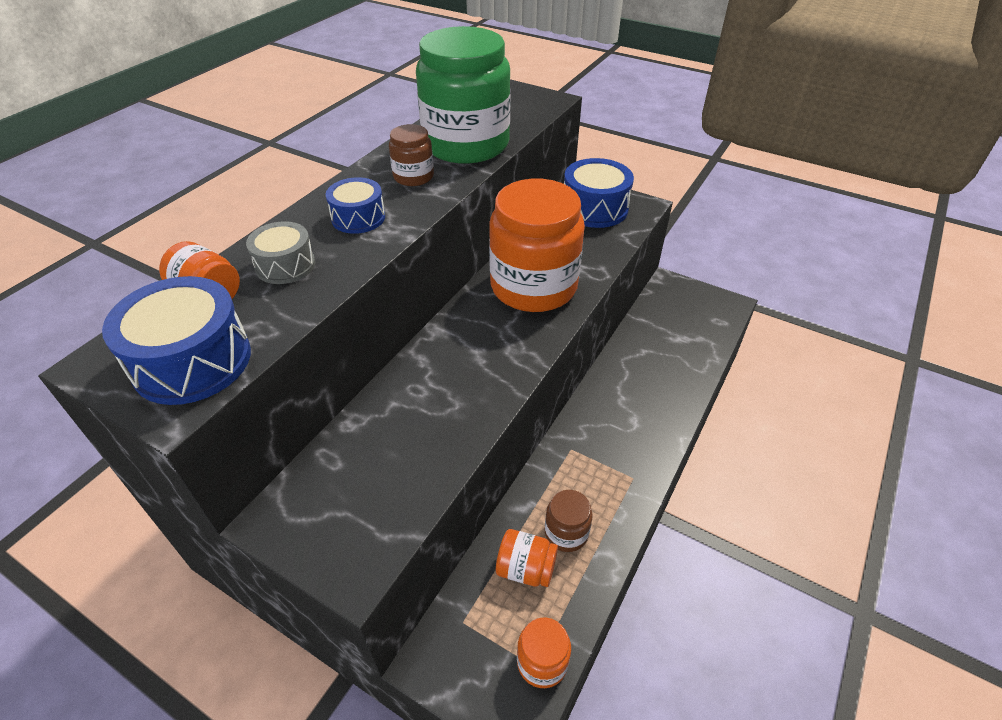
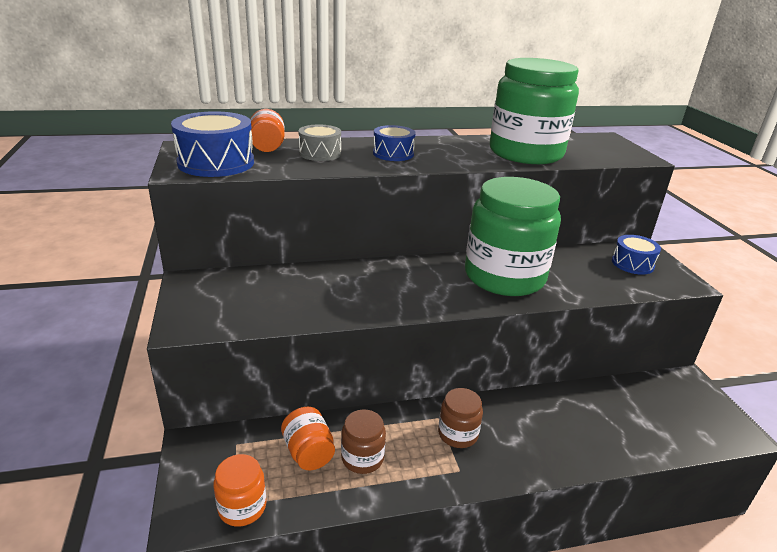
camera: 45 degrees right, 15 degrees down
(413, 177) = (460, 152): brown jar -> brown jar (458, 434)
(533, 286) = (504, 276): orange jar -> green jar
(594, 208) = (632, 264): blue drum -> blue drum, size x0.60

